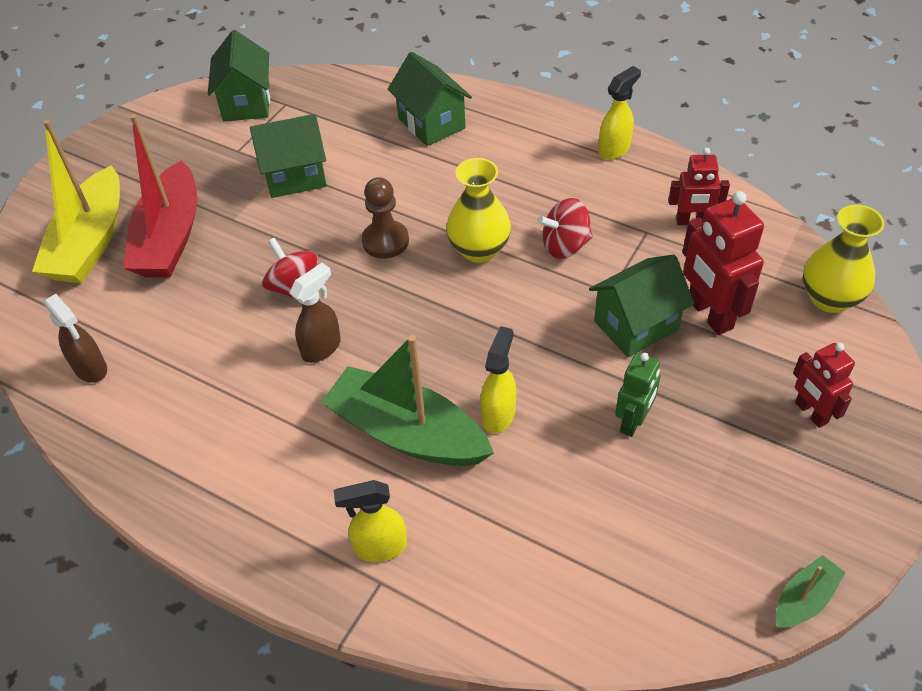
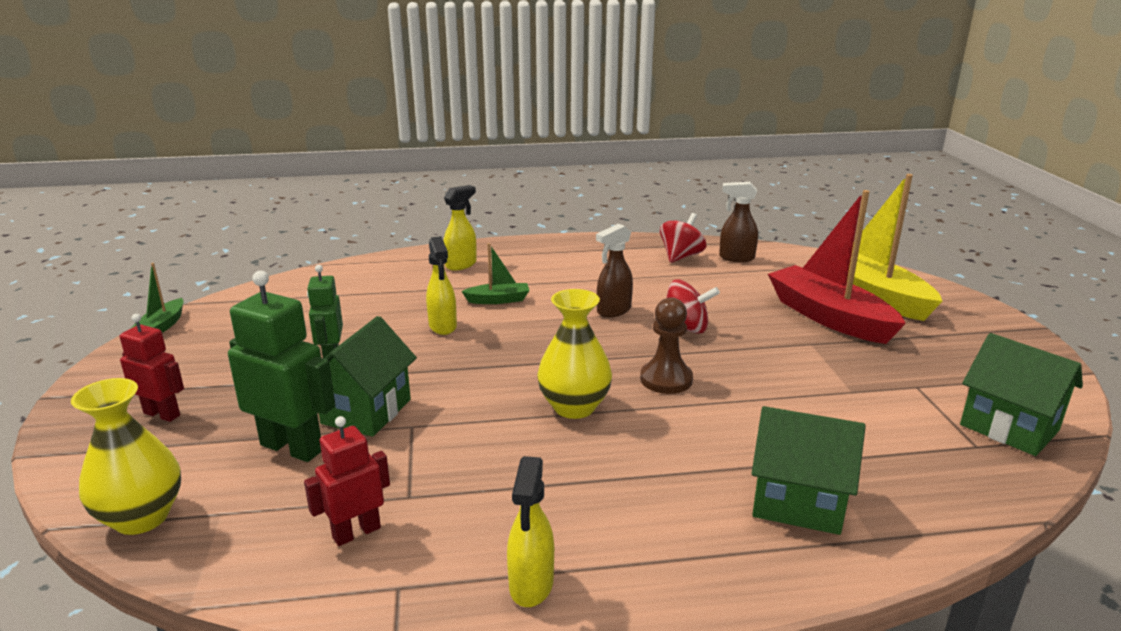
camera: 140 degrees right, 25 degrees down
(295, 176) = (827, 390): green house -> none
(322, 348) = (613, 311): brown spray bottle -> brown spray bottle turned 45 degrees clockwise
(407, 433) = (498, 300): green boat -> green boat, size x0.47
(565, 246) = (492, 444): red spinning top -> red spinning top (681, 256)
(709, 314) = (292, 447): red robot -> green robot

